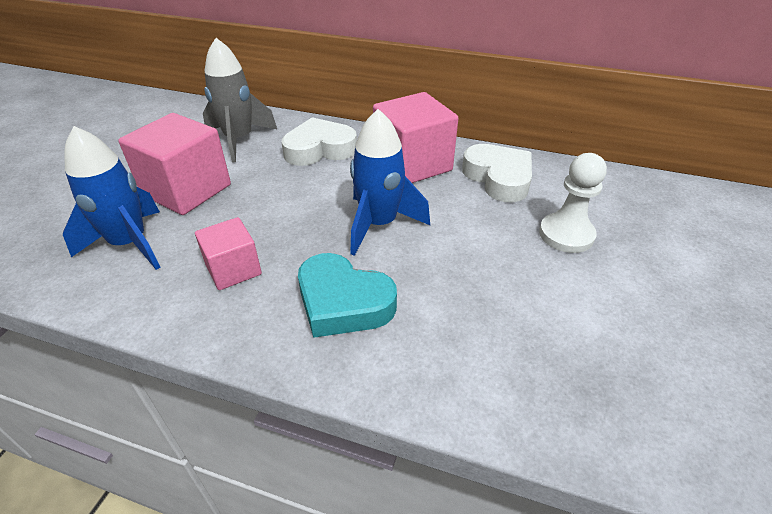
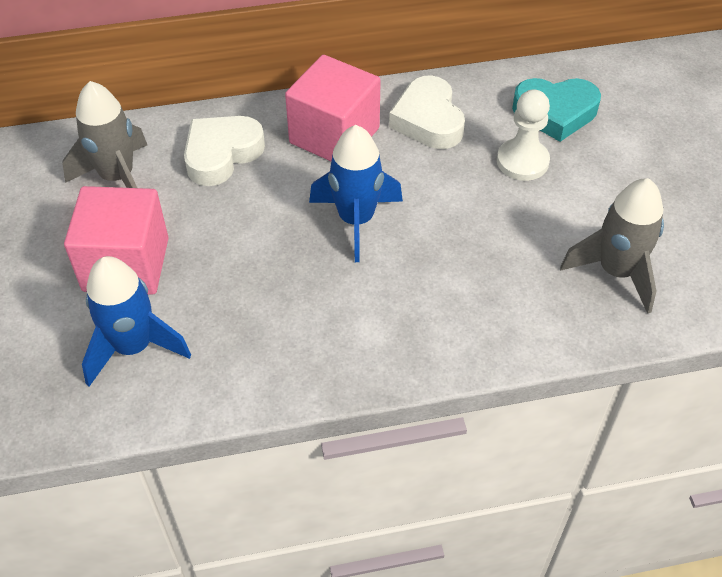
camera: 30 degrees left, 10 degrees up
(233, 269) = (263, 324): pink cube -> none
(343, 302) = (386, 309): turquoise heart -> turquoise heart (555, 113)
(498, 178) = (428, 120): white heart -> white heart turned 135 degrees counterclockwise
(612, 372) = (616, 272): none -> grey rocket

